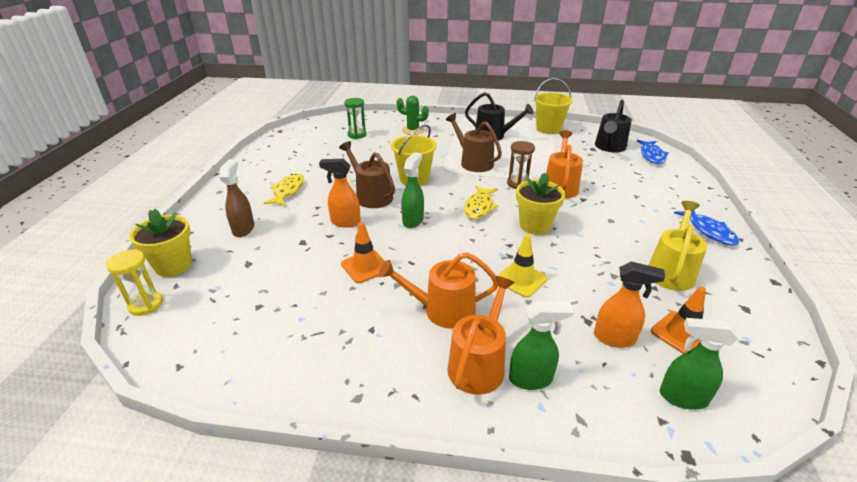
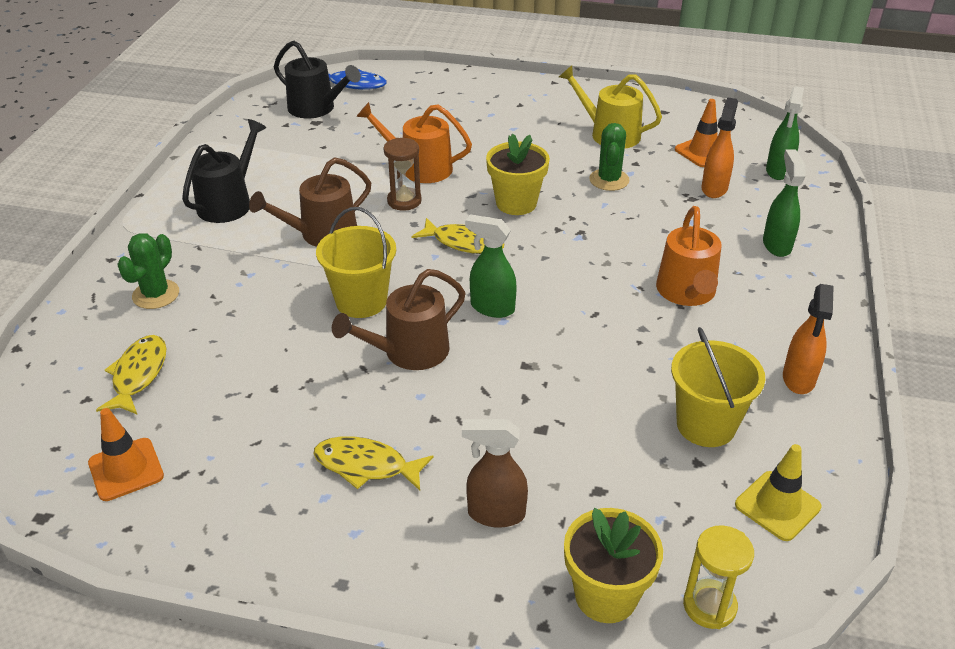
camera: 85 degrees left, 5 degrees up
(345, 222) = (488, 381): orange spray bottle -> orange spray bottle (798, 379)
(357, 135) = (138, 375): green hourglass -> yellow fish
(365, 266) = (605, 357): orange traffic cone -> orange traffic cone (126, 469)
(478, 364) = (764, 274): orange watering can -> none
(521, 279) = (627, 230): yellow traffic cone -> yellow traffic cone (777, 506)
(548, 129) = (228, 146): yellow bucket -> yellow bucket (706, 425)
(592, 270) = (609, 180): none -> green cactus
(709, 231) = (538, 94): blue fish -> none

